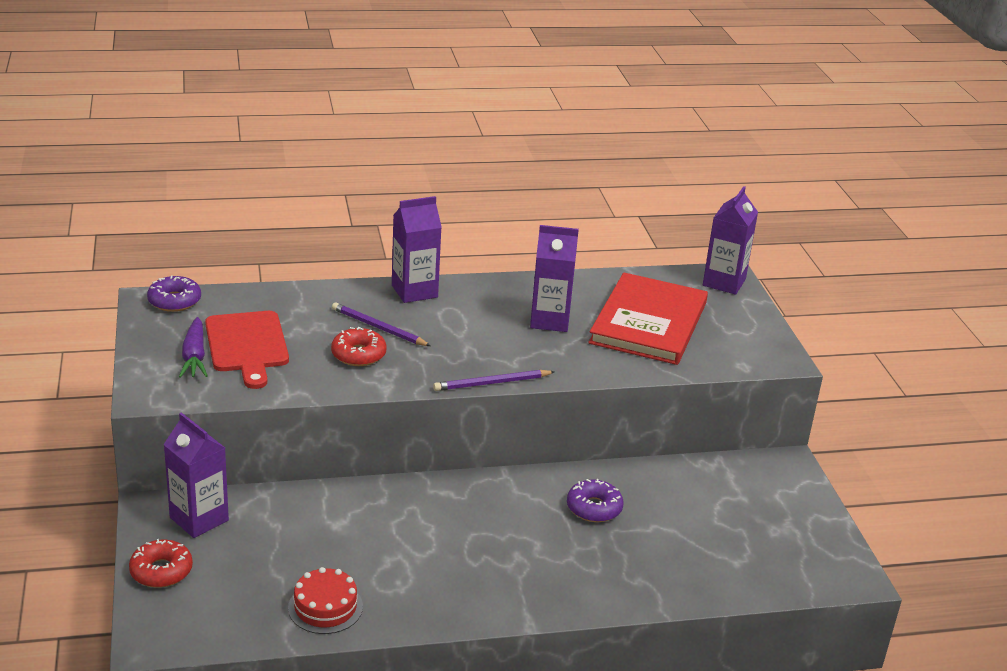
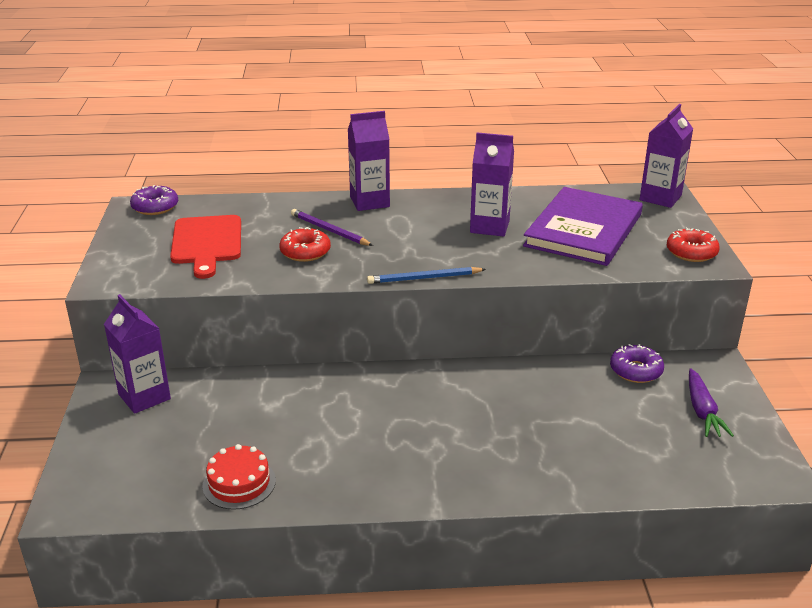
camera: 10 degrees right, 0 degrees up
(161, 571) = (96, 442): red donut -> red donut (691, 252)
(194, 356) = (157, 251): purple carrot -> purple carrot (702, 411)
(492, 383) = (424, 278): purple pencil -> blue pencil
(594, 508) = (518, 399): purple donut -> purple donut (635, 370)
(648, 323) = (583, 230): red book -> purple book

